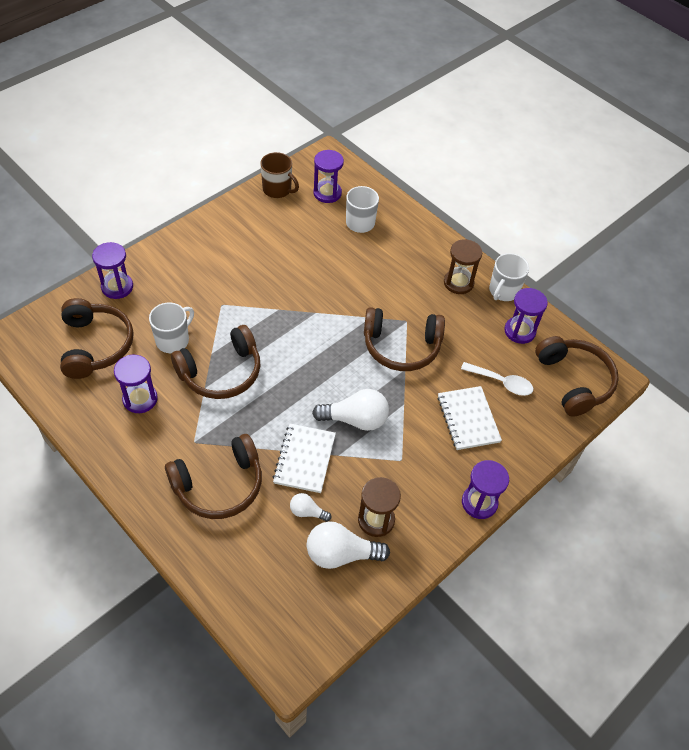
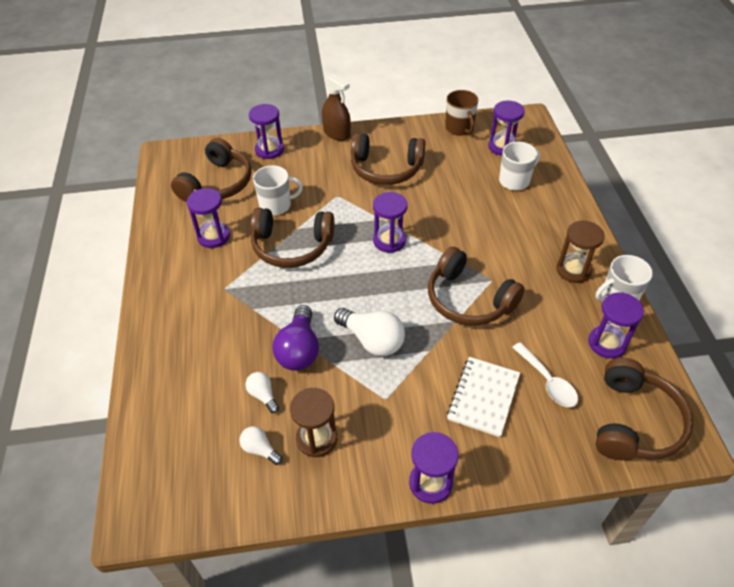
camera: 40 degrees right, 5 degrees down
(169, 241) = (337, 133): none -> brown spray bottle
(219, 485) = (213, 332): brown headphones -> brown headphones (386, 169)
(301, 326) = (389, 241): none -> purple hourglass
(304, 459) = (299, 350): white notebook -> purple light bulb
(341, 554) = (260, 449): white light bulb -> white light bulb, size x0.53

